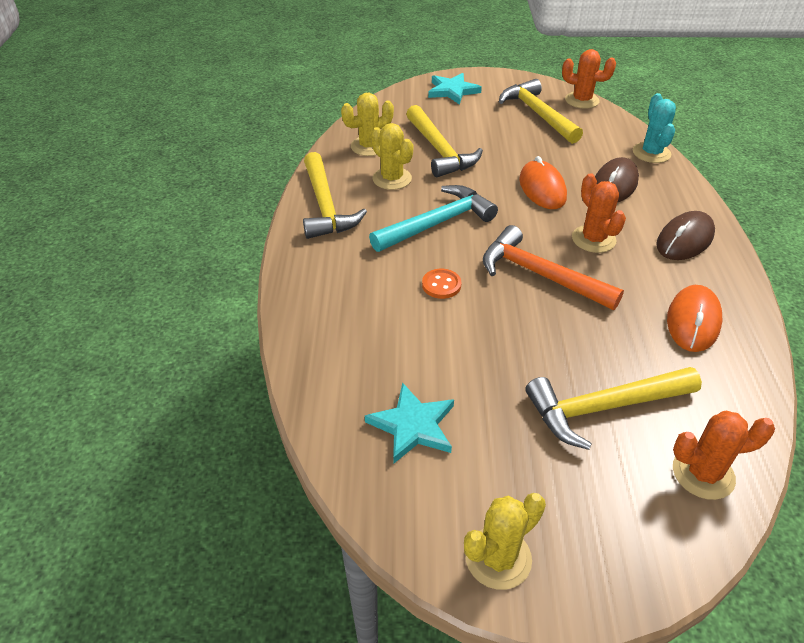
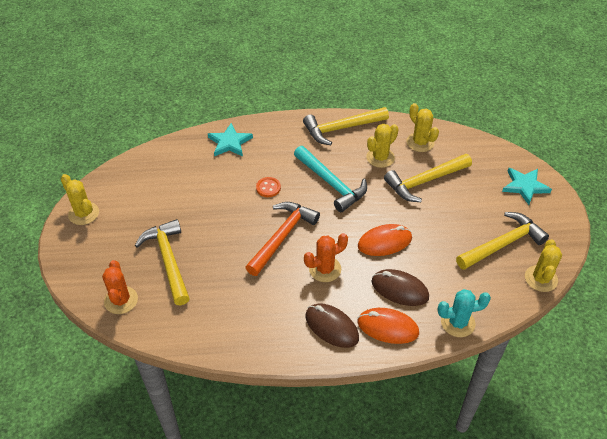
camera: 85 degrees right, 5 degrees up
(413, 426) = (160, 181): turquoise star -> turquoise star (229, 142)
(582, 100) = (541, 278): orange cactus -> yellow cactus
(693, 321) = (241, 316): orange mouse -> orange mouse (387, 327)

